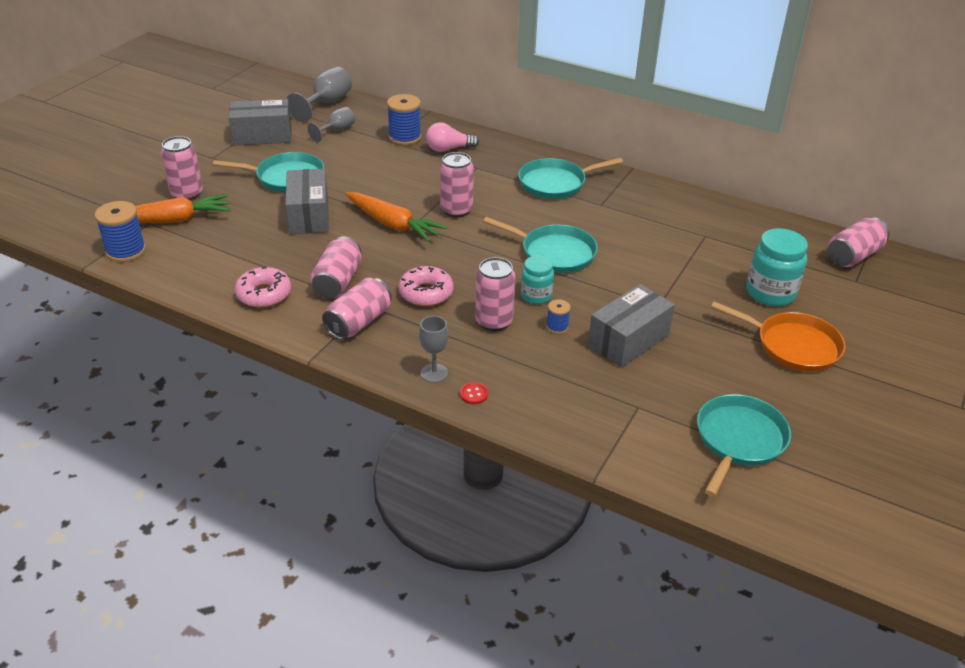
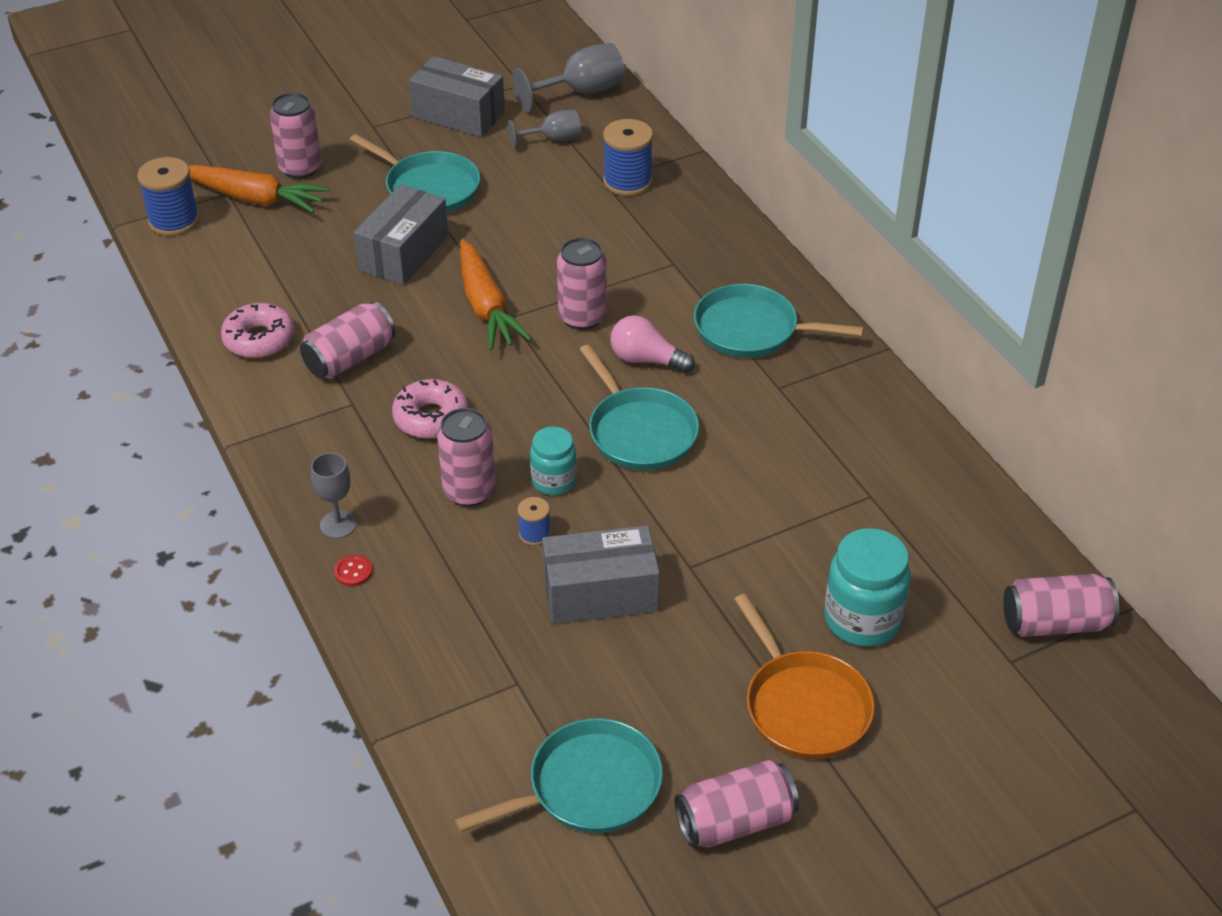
camera: 35 degrees right, 5 degrees up
(359, 322) = (322, 422): pink can -> pink can (735, 821)
(448, 149) = (665, 221): pink light bulb -> pink light bulb (646, 360)

